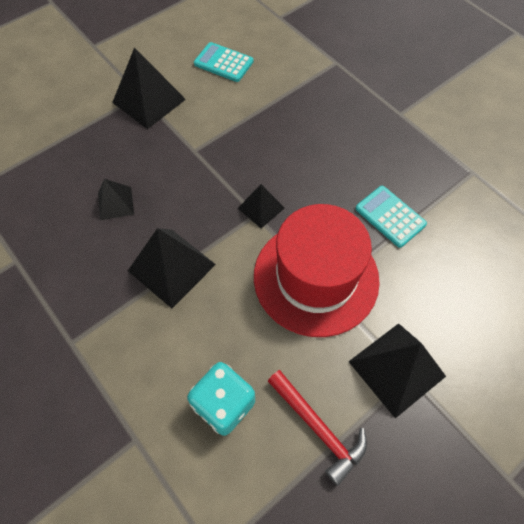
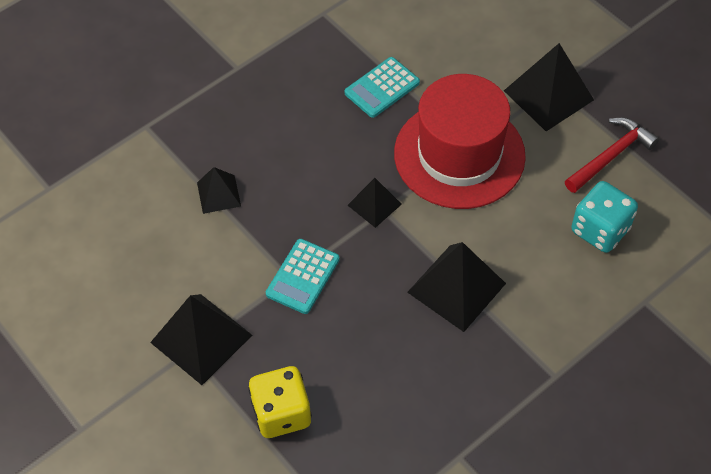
camera: 90 degrees left, 5 degrees down
(80, 147) = (281, 413): none -> yellow dice
(115, 203) = (371, 357): black pyramid -> black pyramid (218, 194)
(223, 63) = (135, 253): turquoise calculator -> turquoise calculator (302, 276)

